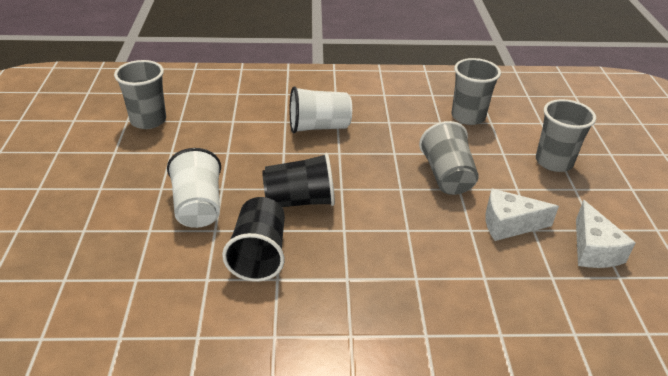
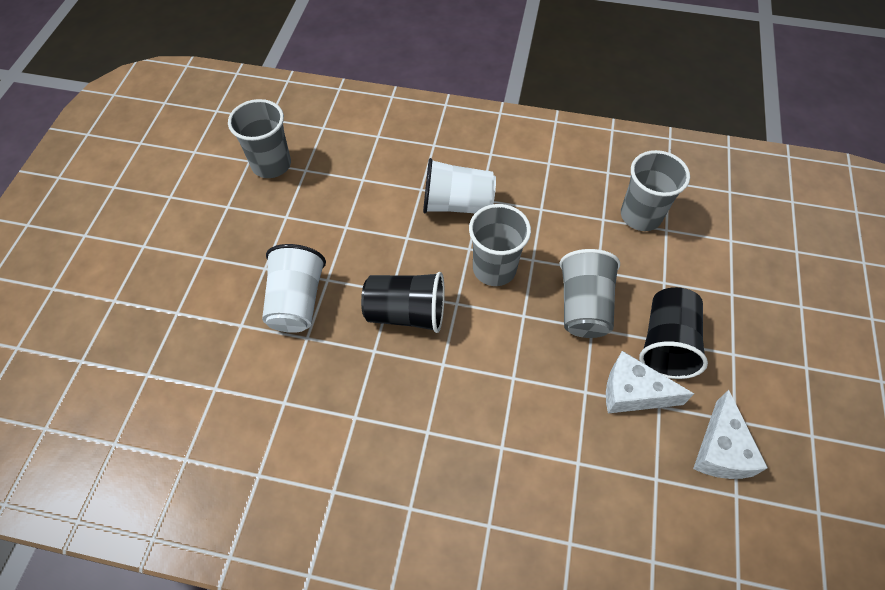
camera: 15 degrees right, 20 degrees up
(259, 254) = (344, 380): black cup -> black cup (666, 343)
(554, 162) = (723, 307): grey cup -> grey cup (494, 269)

